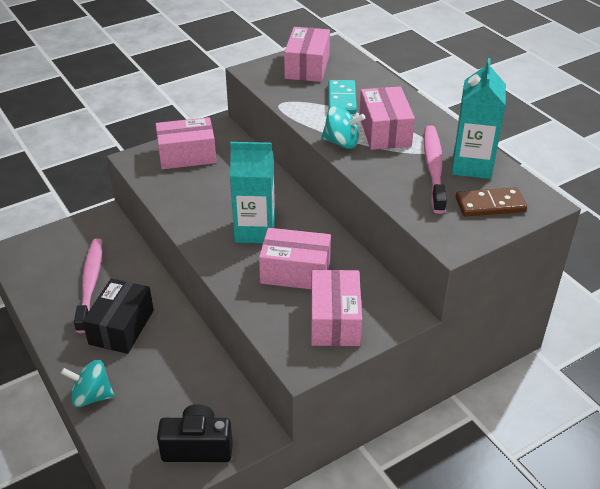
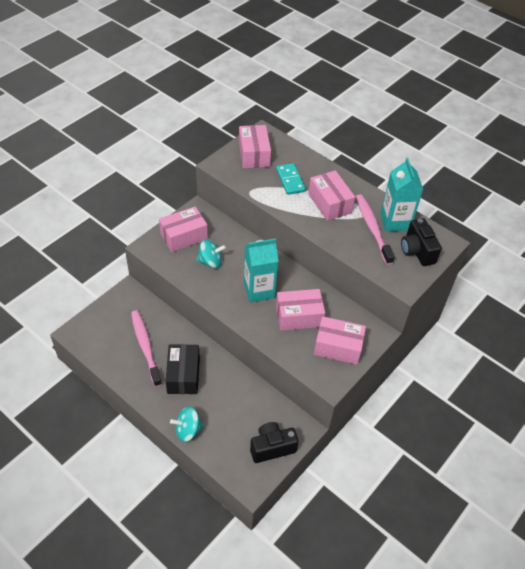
camera: 20 degrees left, 10 degrees up
(335, 320) = (338, 347): pink box -> pink box turned 60 degrees counterclockwise
(341, 143) = (305, 218): turquoise spinning top -> turquoise spinning top (210, 262)
(490, 205) = (417, 251): brown domino -> black camera

